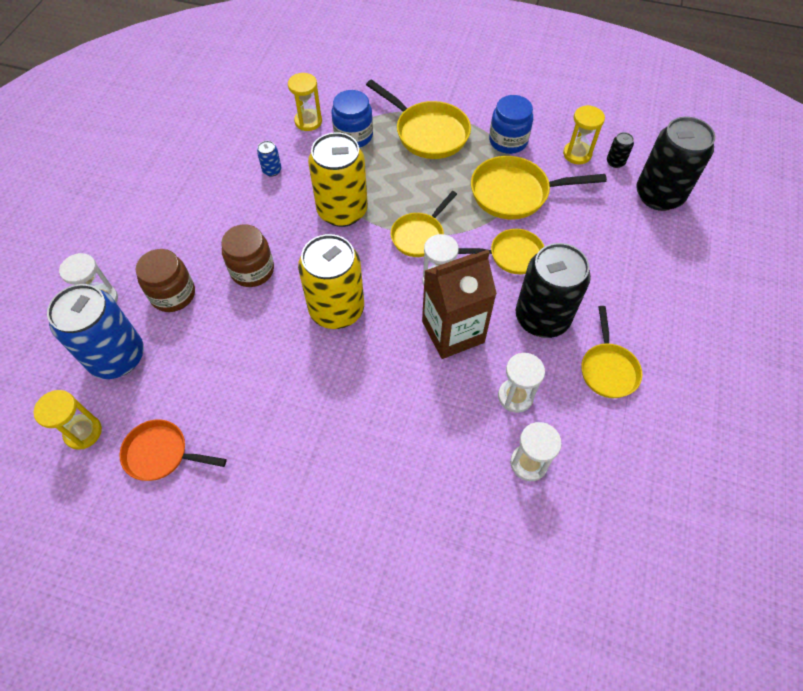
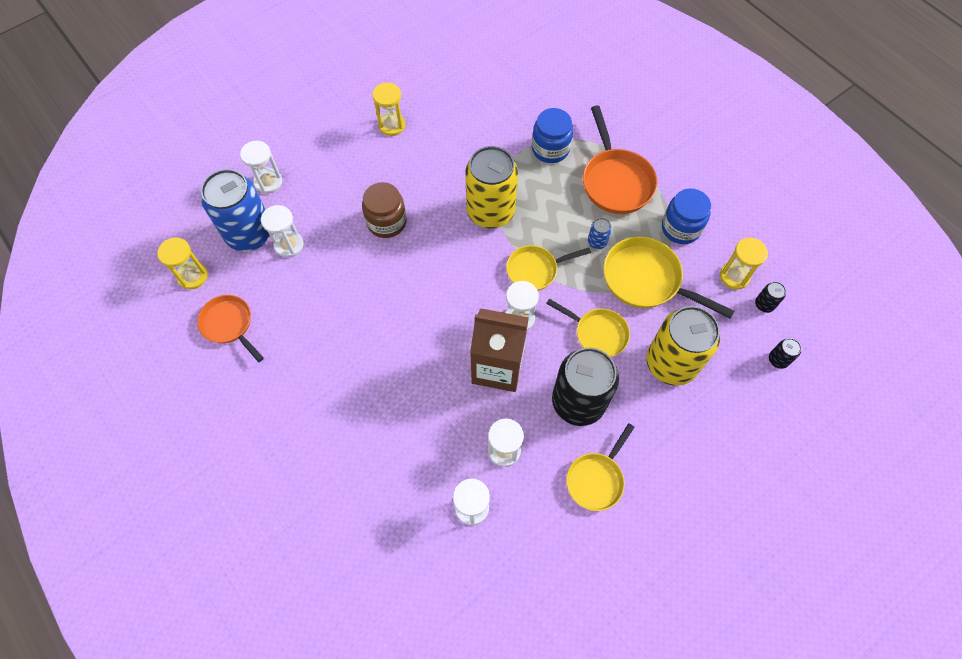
camera: 35 degrees right, 5 degrees up
(168, 344) = (289, 245): none -> white hourglass
(173, 294) = (318, 207): brown jar -> none
(272, 170) = (462, 144): blue can -> blue can (597, 242)
(308, 121) = (523, 115): yellow hourglass -> yellow hourglass (392, 125)
(336, 309) = (424, 293): yellow can -> yellow can (671, 363)
(428, 133) = (616, 181): yellow pan -> orange pan
(659, 195) = (778, 360): black can -> black can, size x0.40

